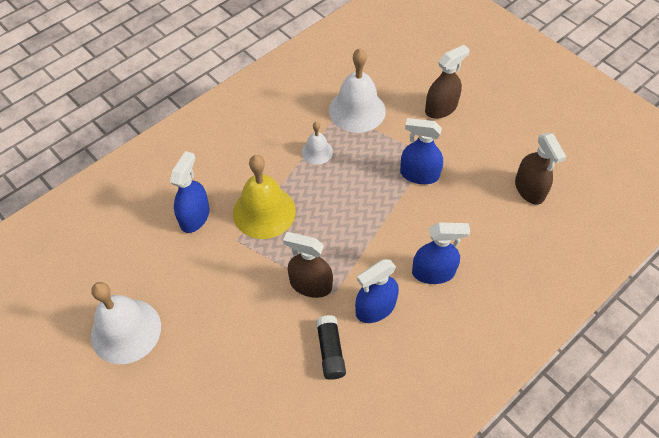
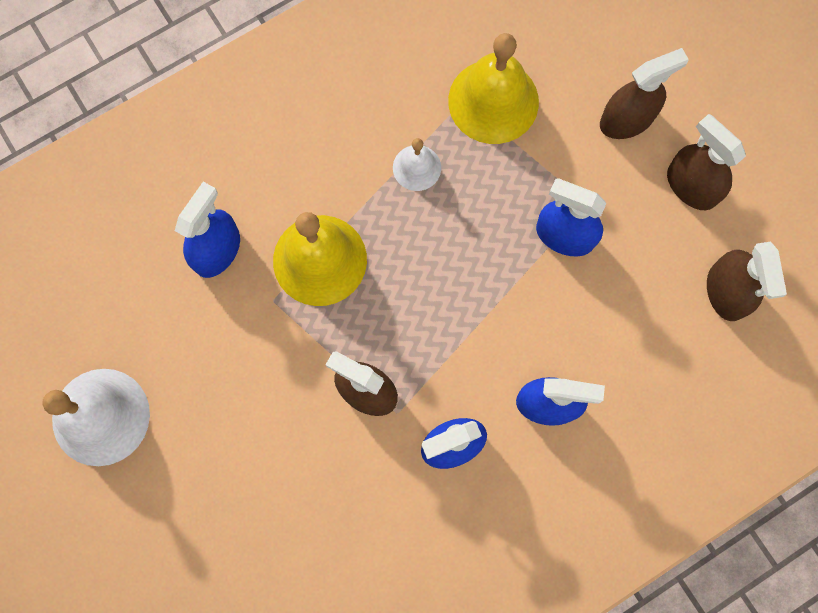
camera: 10 degrees right, 20 degrees up
(330, 351) = (376, 499): black glue stick -> none
(357, 110) = (493, 101): white bell -> yellow bell
(490, 136) = (691, 186): none -> brown spray bottle

